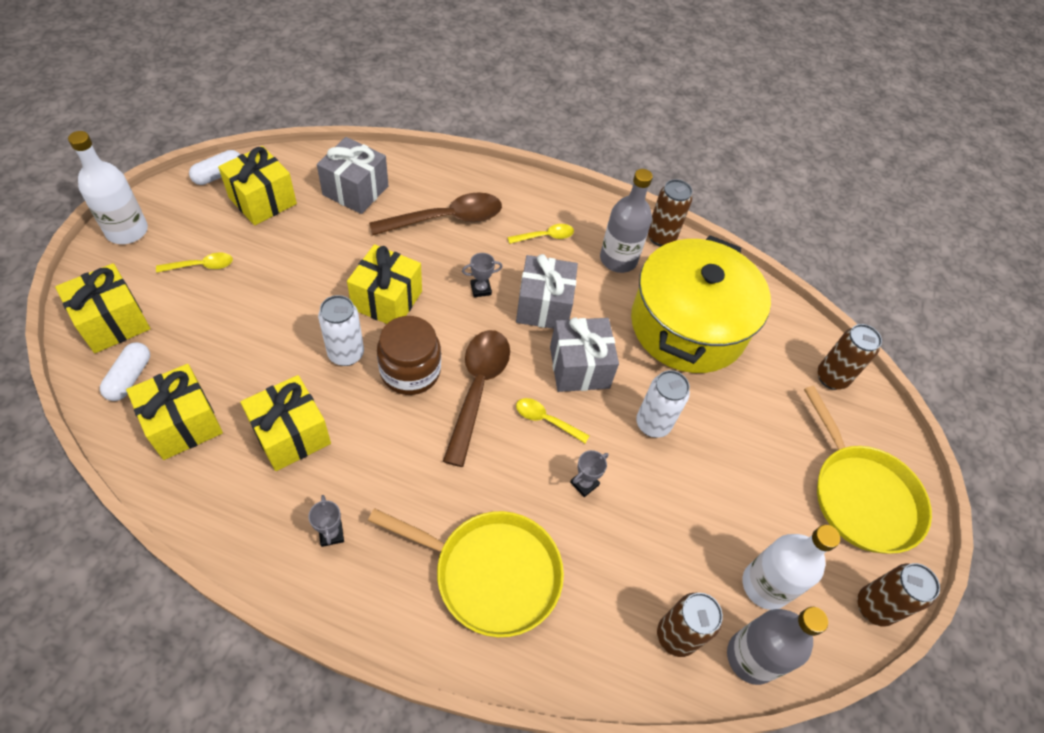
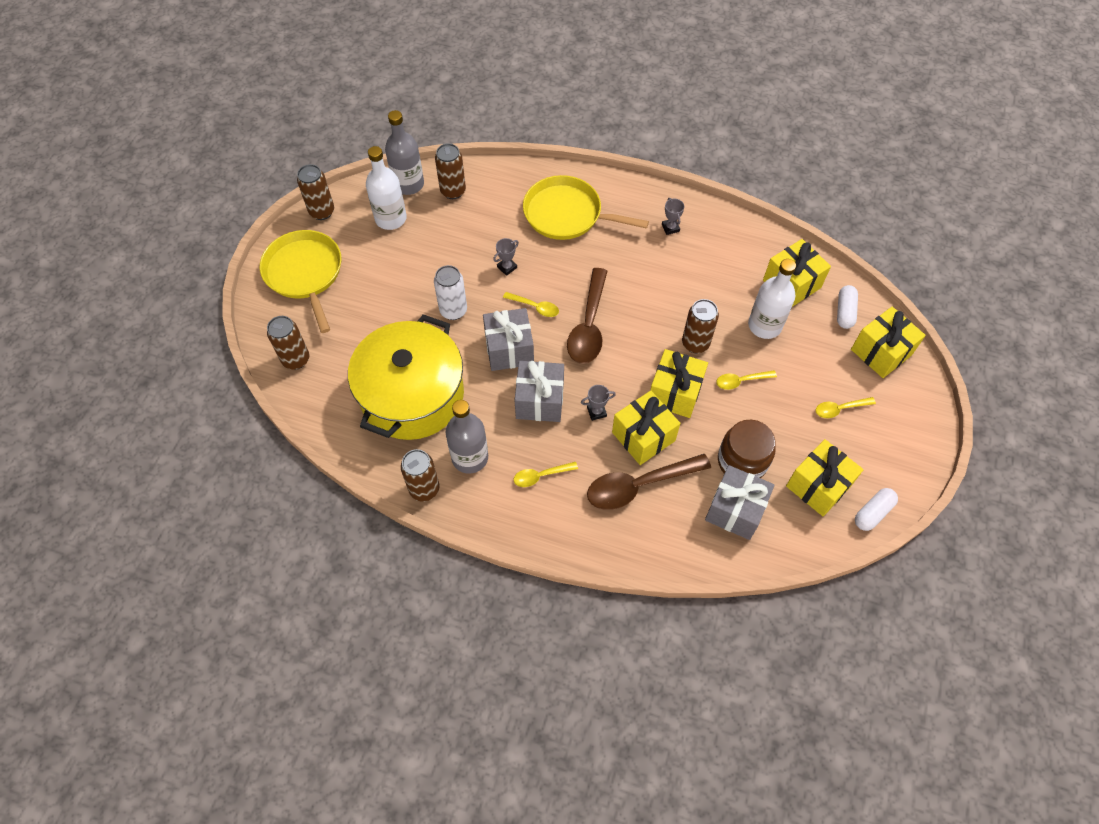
camera: 175 degrees left, 5 degrees up
(127, 231) = (919, 437): white bottle -> white bottle (764, 325)
(291, 435) = (716, 283): yellow gift -> yellow gift (643, 436)
(304, 305) = (741, 381): none -> yellow spoon
(346, 354) = (695, 343): white can -> brown can
(410, 371) = (643, 334): brown jar -> brown jar (742, 461)

